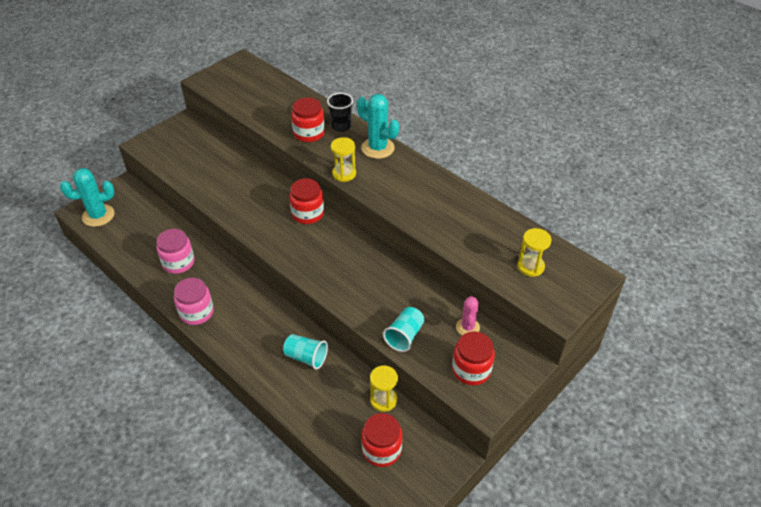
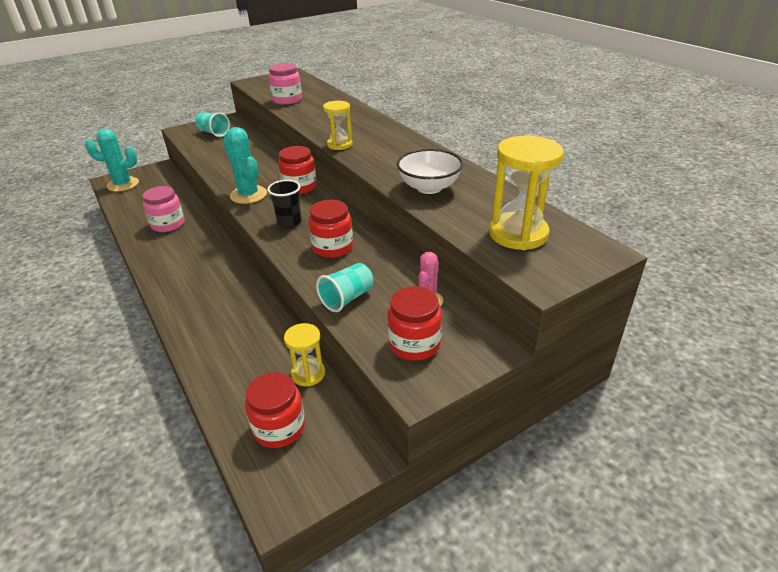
camera: 15 degrees right, 10 degrees down
(196, 312) = (158, 264): pink jar -> pink jar (287, 100)
(306, 357) = (243, 318): turquoise cup -> turquoise cup (213, 133)
(309, 133) = (322, 117): red jar -> red jar (332, 247)
(341, 126) = (357, 115): black cup -> black cup (289, 222)
(378, 148) = (385, 131): turquoise cactus -> turquoise cactus (248, 195)
(445, 222) = (429, 187): none -> white bowl
(530, 266) = (518, 234): yellow hourglass -> yellow hourglass, size x1.69

